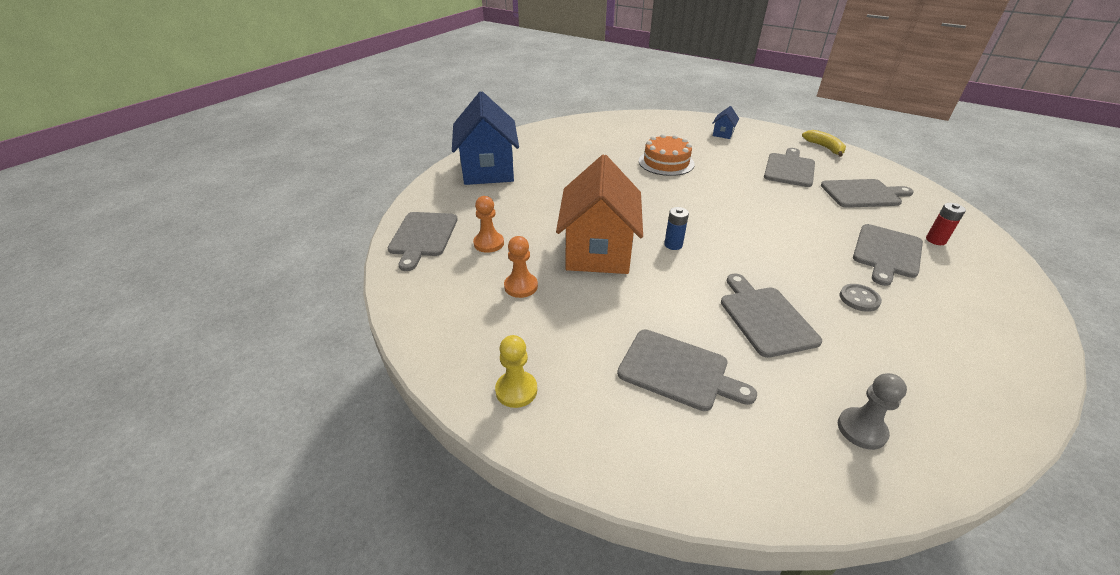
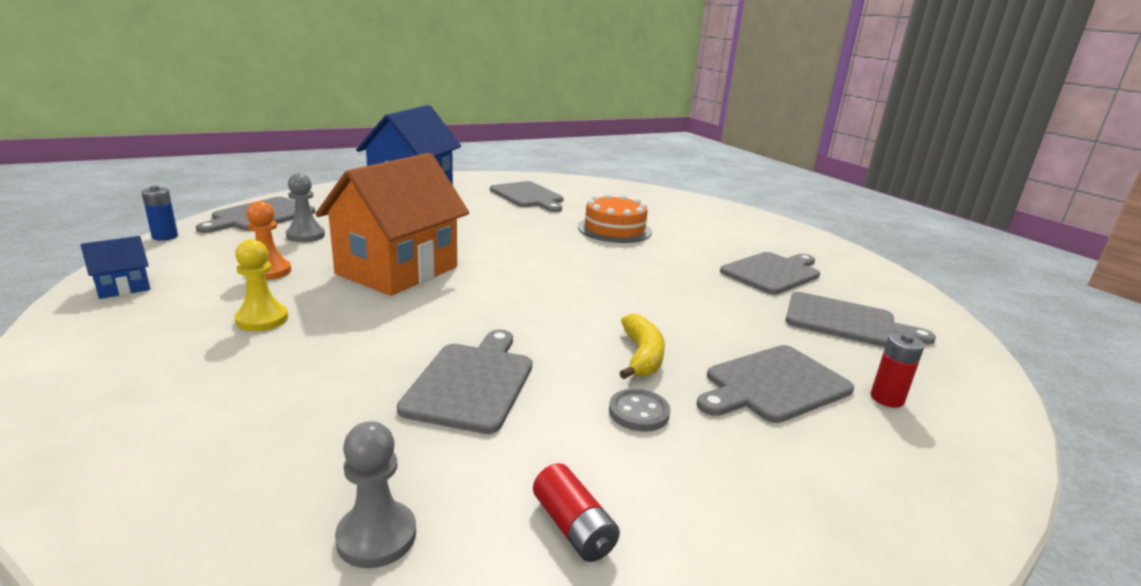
camera: 25 degrees right, 15 degrees down
(489, 243) = (305, 235): orange pawn -> grey pawn
(516, 390) = (102, 338): yellow pawn -> yellow pawn (262, 319)
(673, 245) = (488, 290): blue battery -> blue battery (165, 236)
(678, 371) = (277, 386): grey cutting board -> grey cutting board (528, 196)
(723, 133) = (735, 225): blue house -> blue house (123, 287)
(824, 148) = (865, 268): yellow banana -> yellow banana (641, 356)
(922, 379) = (573, 527): none -> red battery

